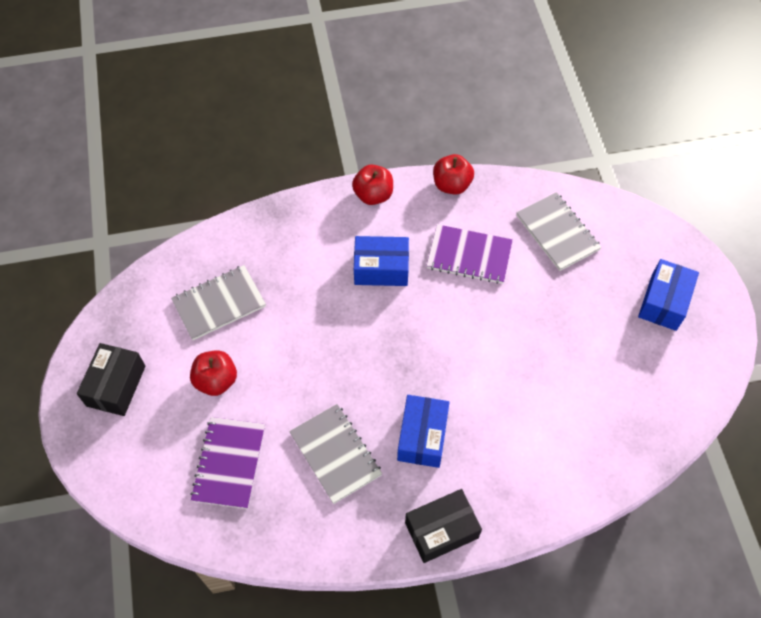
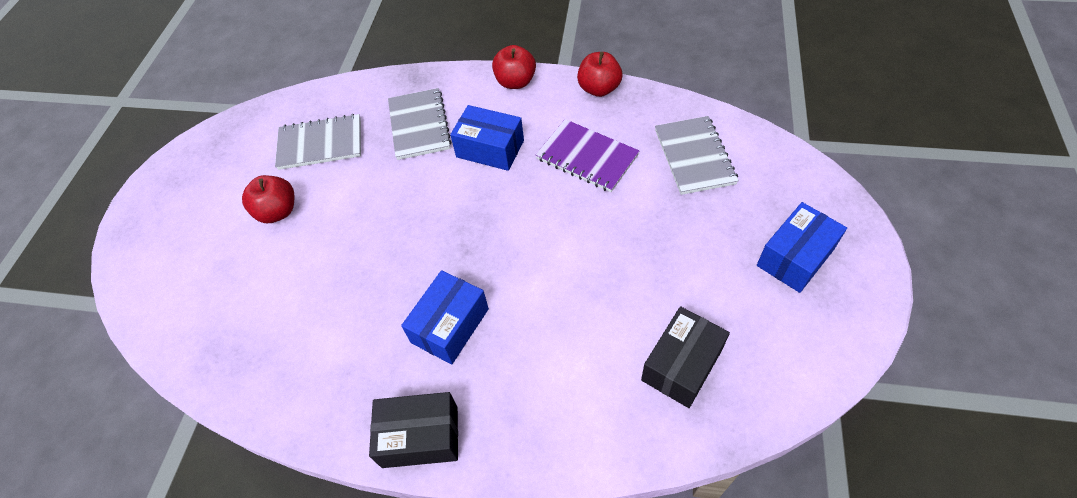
camera: 25 degrees right, 5 degrees down
(116, 386) = (188, 192): black box -> black box (681, 365)
(229, 463) = (244, 293): purple notebook -> none
(335, 454) = (351, 316): grey notebook -> grey notebook (419, 125)

